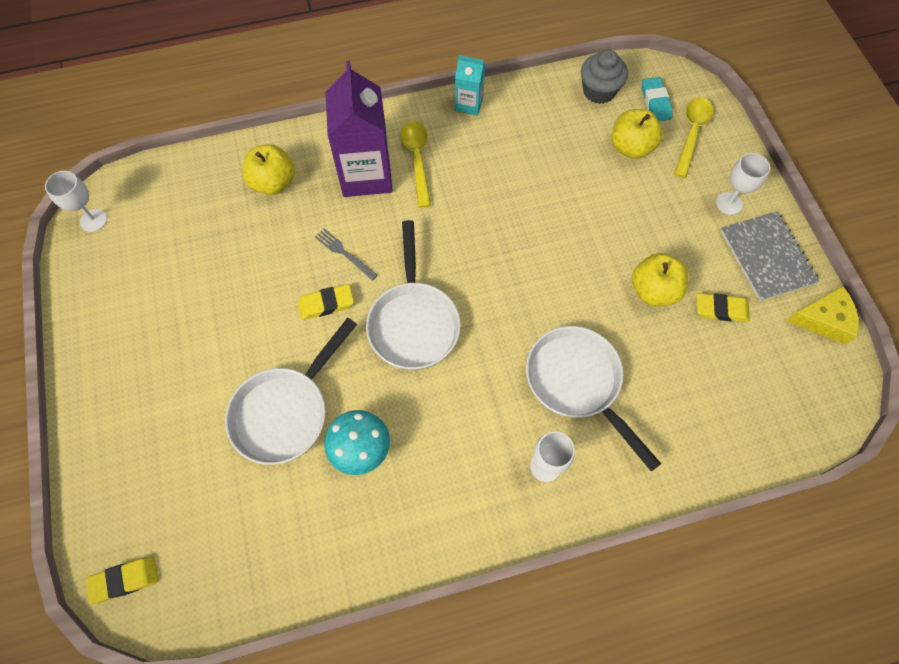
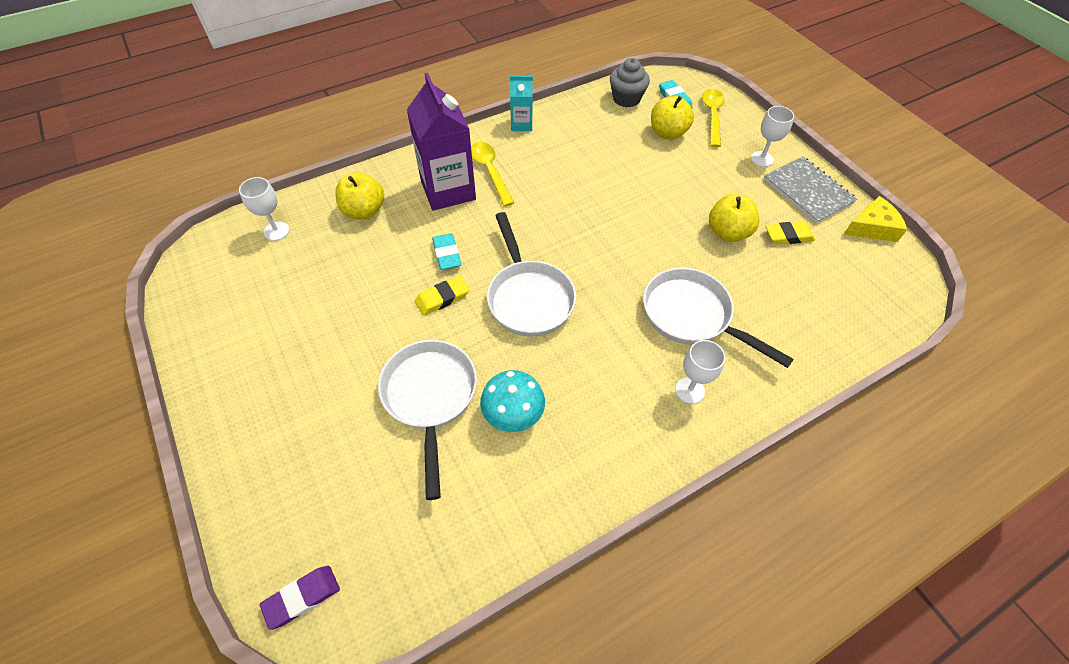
camera: 15 degrees left, 10 degrees down
(93, 220) = (193, 272): white goblet -> white goblet (276, 231)
(125, 580) = (302, 597): yellow eraser -> purple eraser
(286, 412) = (430, 398): white pan -> white pan turned 150 degrees clockwise
(344, 253) = (446, 254): grey fork -> turquoise eraser

